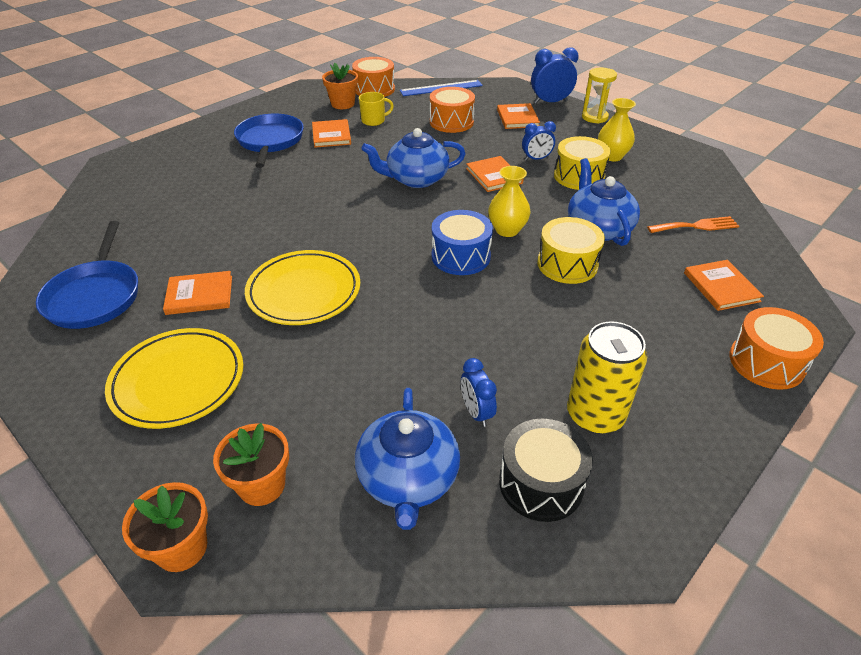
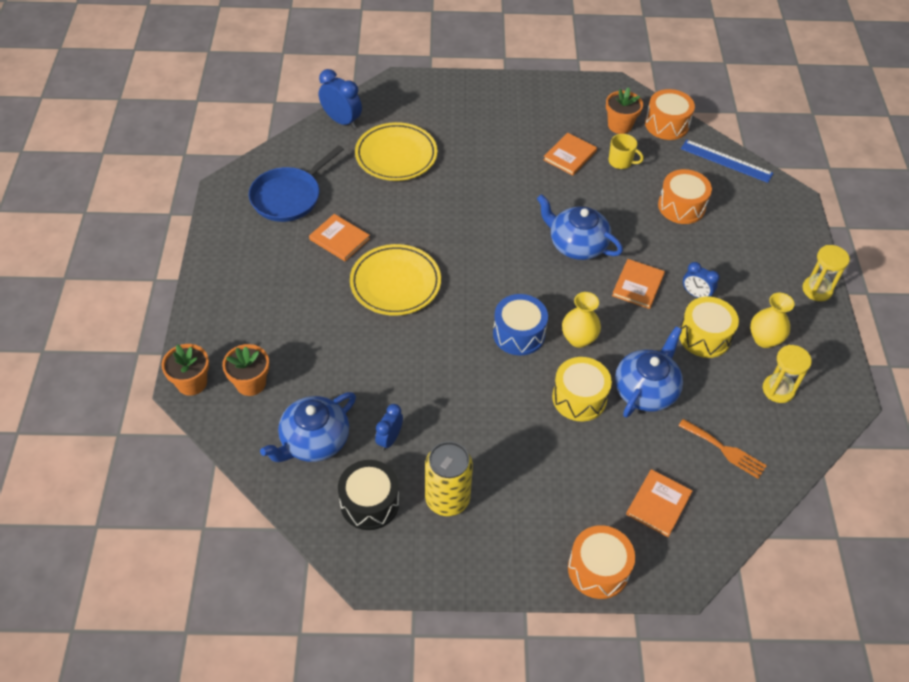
camera: 45 degrees right, 10 degrees up
(178, 381) = (274, 290): yellow plate -> yellow plate (396, 155)
(270, 141) = (519, 131): blue pan -> none
(517, 118) = (744, 241): orange book -> none
(550, 102) = (802, 244): blue clock -> blue clock (342, 121)
(663, 175) = (778, 390): none -> yellow hourglass

